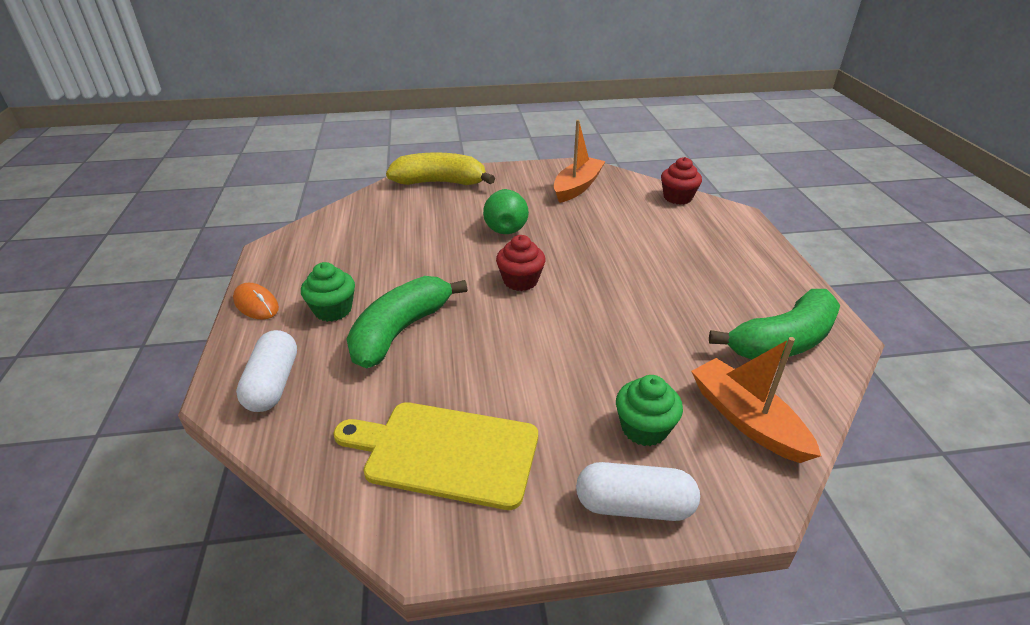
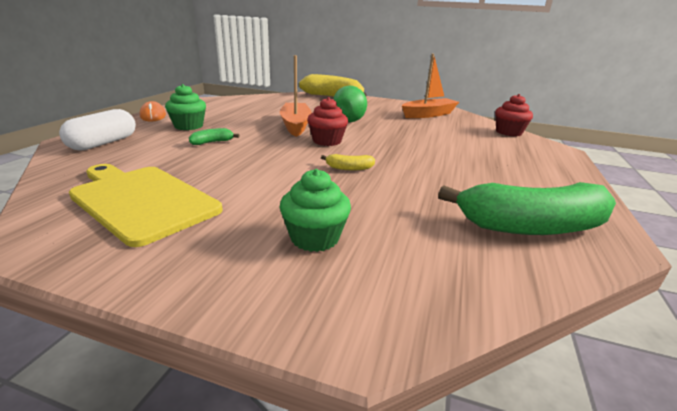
camera: 25 degrees right, 10 degrees down
(401, 331) = (212, 142): green banana -> green banana, size x0.41
(584, 320) = (349, 168): none -> yellow banana
(634, 505) = (231, 284): white capsule -> none
(746, 419) = (428, 265): orange boat -> orange boat (295, 125)

